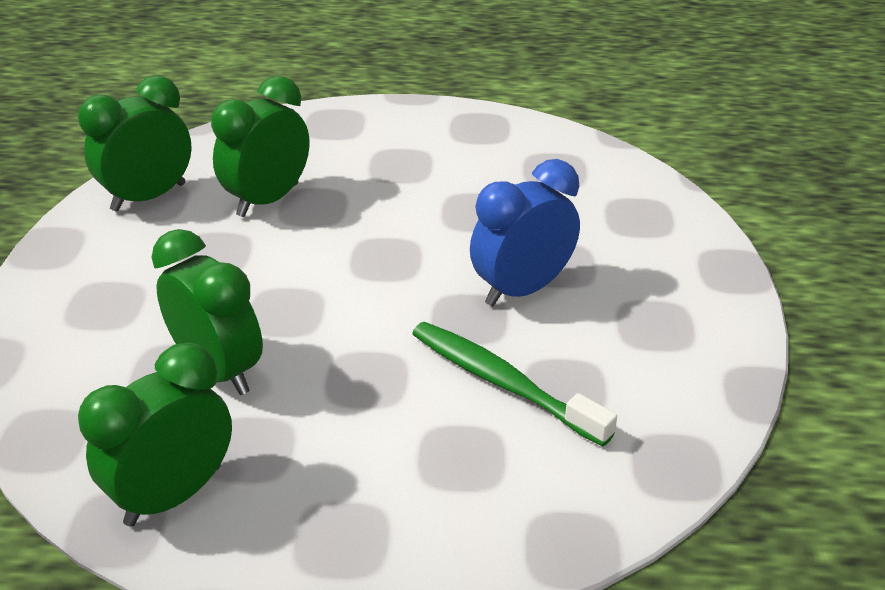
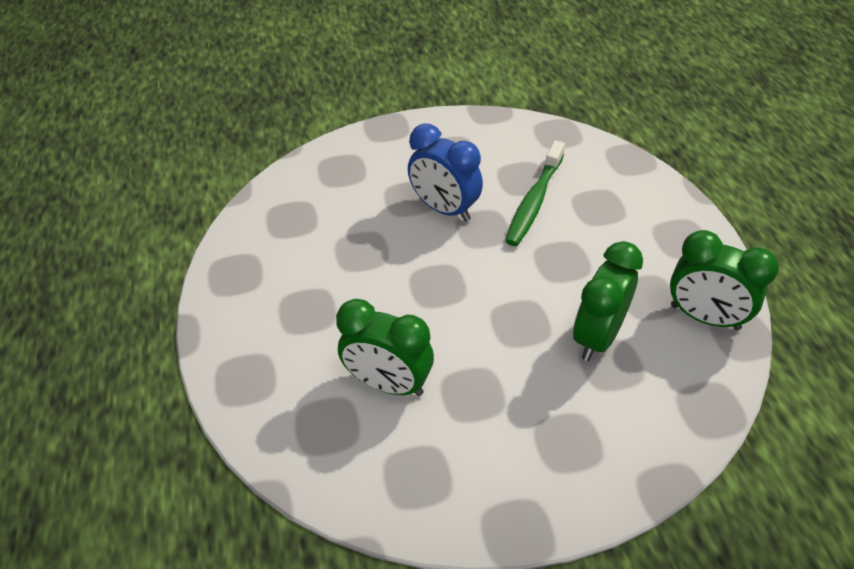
camera: 105 degrees left, 10 degrees up
(148, 197) = (414, 481): green clock -> none

